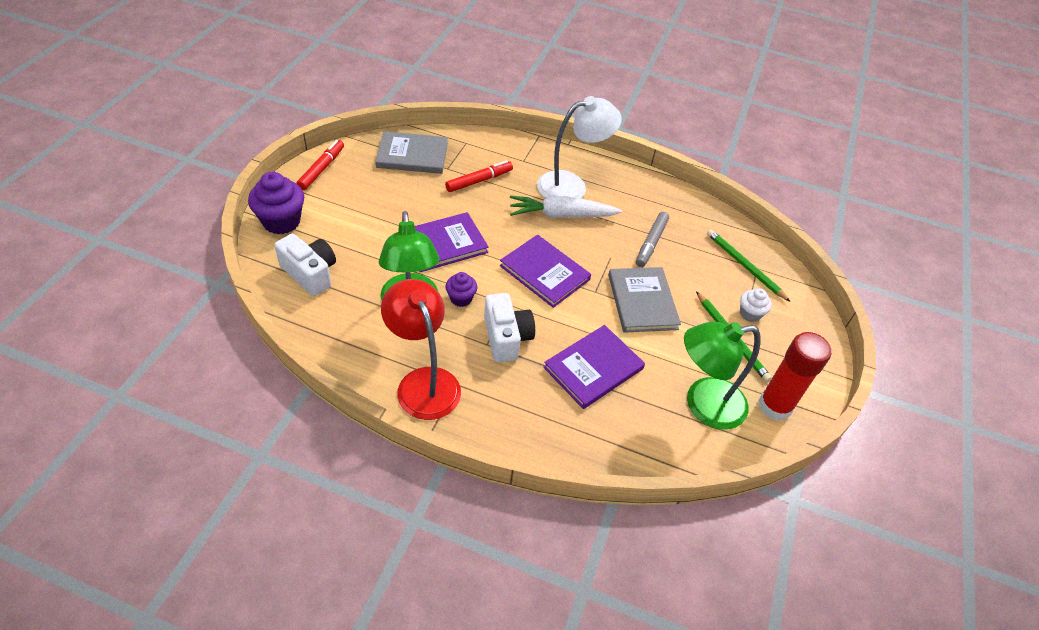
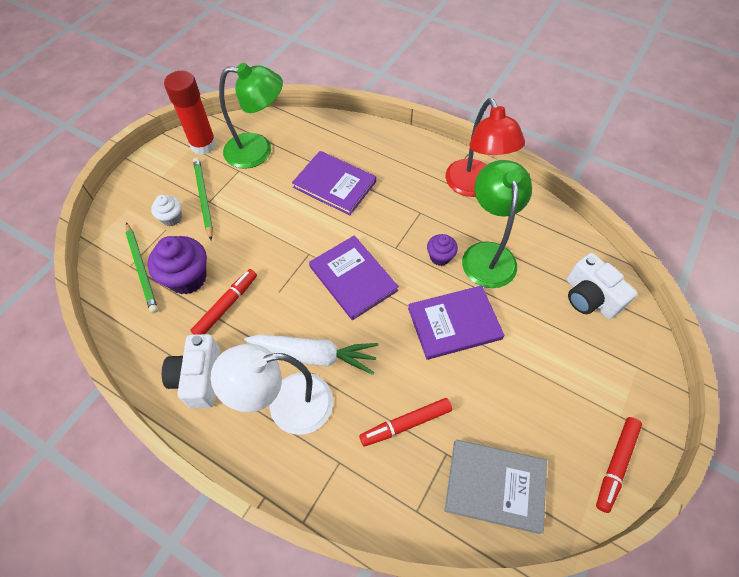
camera: 165 degrees left, 10 degrees up
(281, 221) = (640, 371): purple cupcake -> purple cupcake (187, 278)
(506, 338) = (402, 216): white camera -> white camera (199, 378)
(593, 368) = (334, 184): purple book -> purple book turned 60 degrees clockwise
(642, 301) = (267, 239): grey book -> none
(651, 243) = (226, 306): grey marker -> red marker

